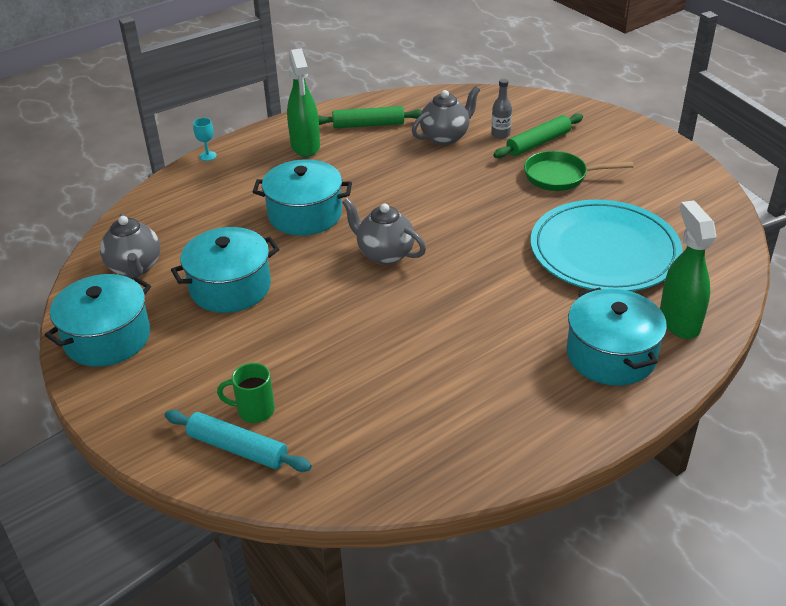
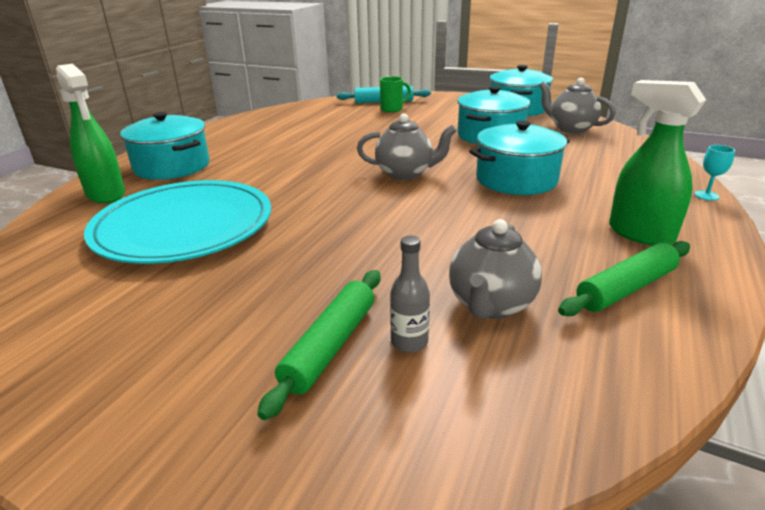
camera: 150 degrees right, 10 degrees down
(560, 176) = (265, 295): green pan -> none

